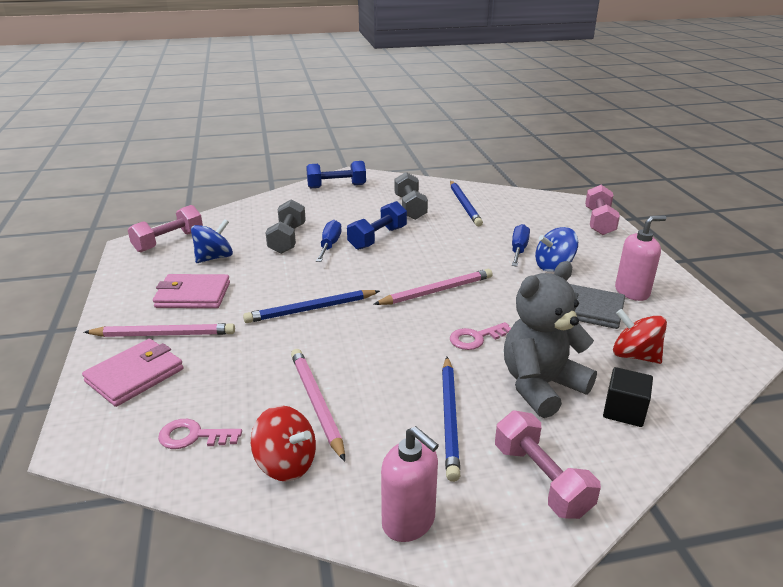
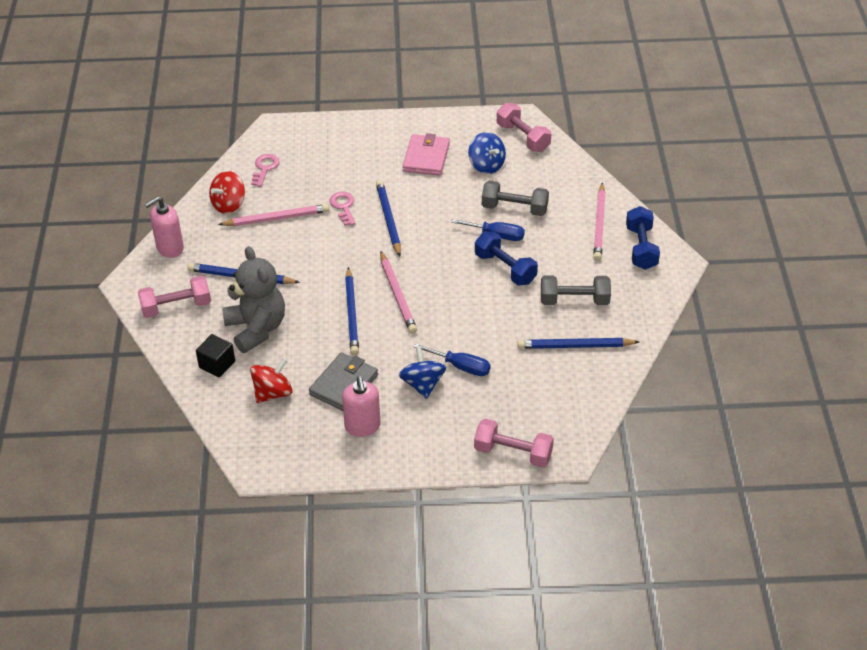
camera: 100 degrees right, 15 degrees up
(135, 375) = (331, 140): pink wallet -> none
(163, 334) = (375, 148): pink pencil -> pink pencil (599, 224)
(476, 338) = (323, 306): pink key -> pink key (343, 207)
(479, 316) = (352, 314): none -> blue pencil

